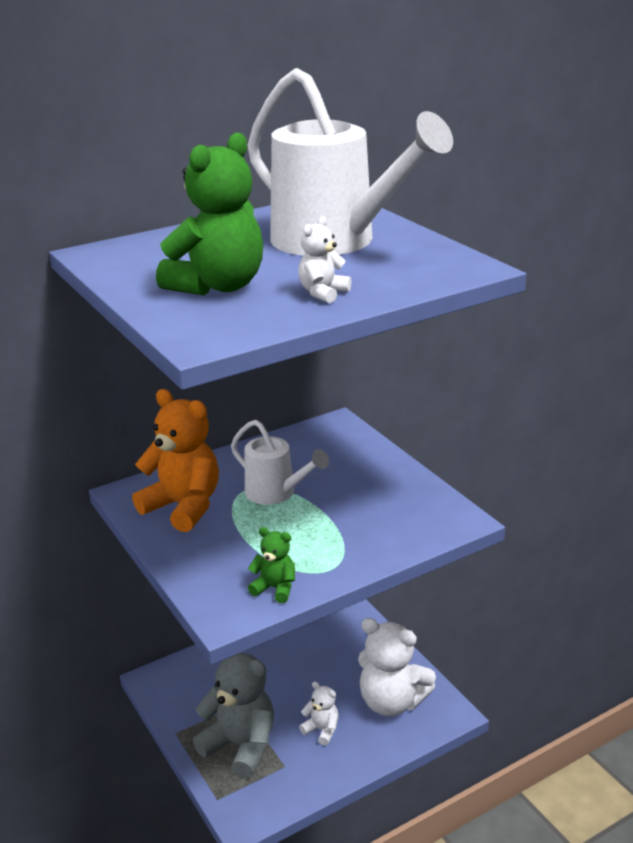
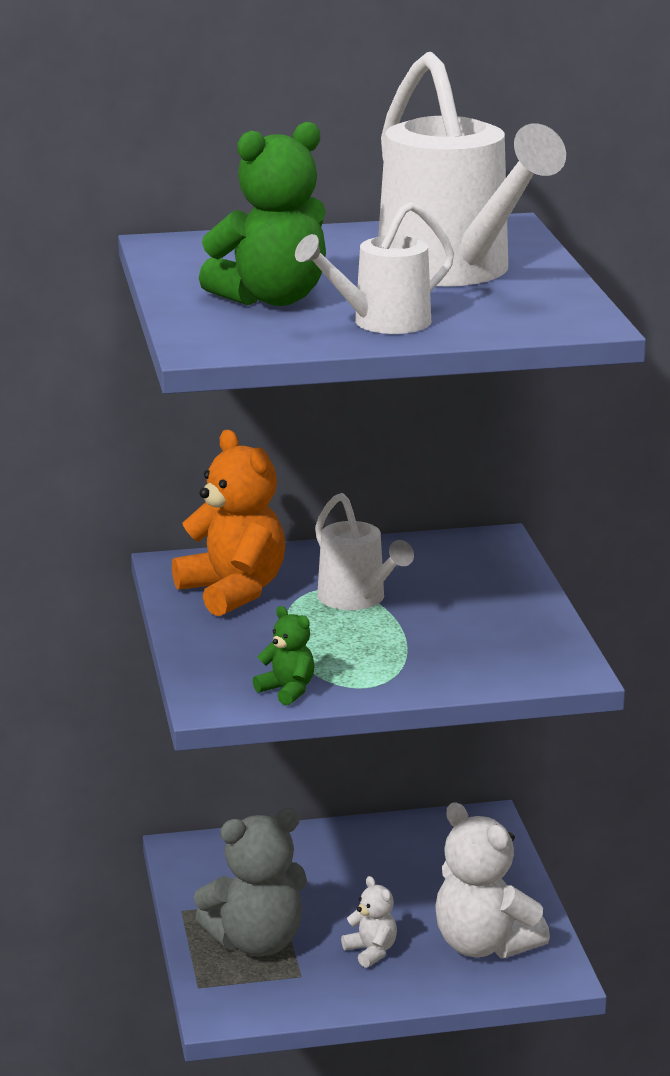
camera: 20 degrees right, 5 degrees down
(240, 745) = (256, 942): grey teddy bear -> grey teddy bear turned 105 degrees clockwise
(323, 293) = (381, 323): white teddy bear -> white watering can

